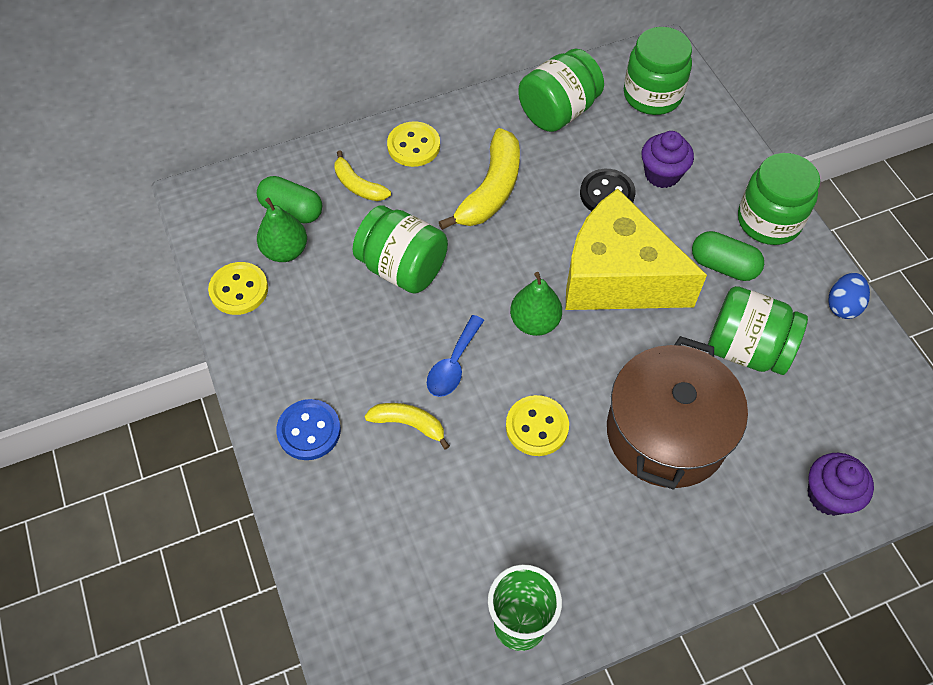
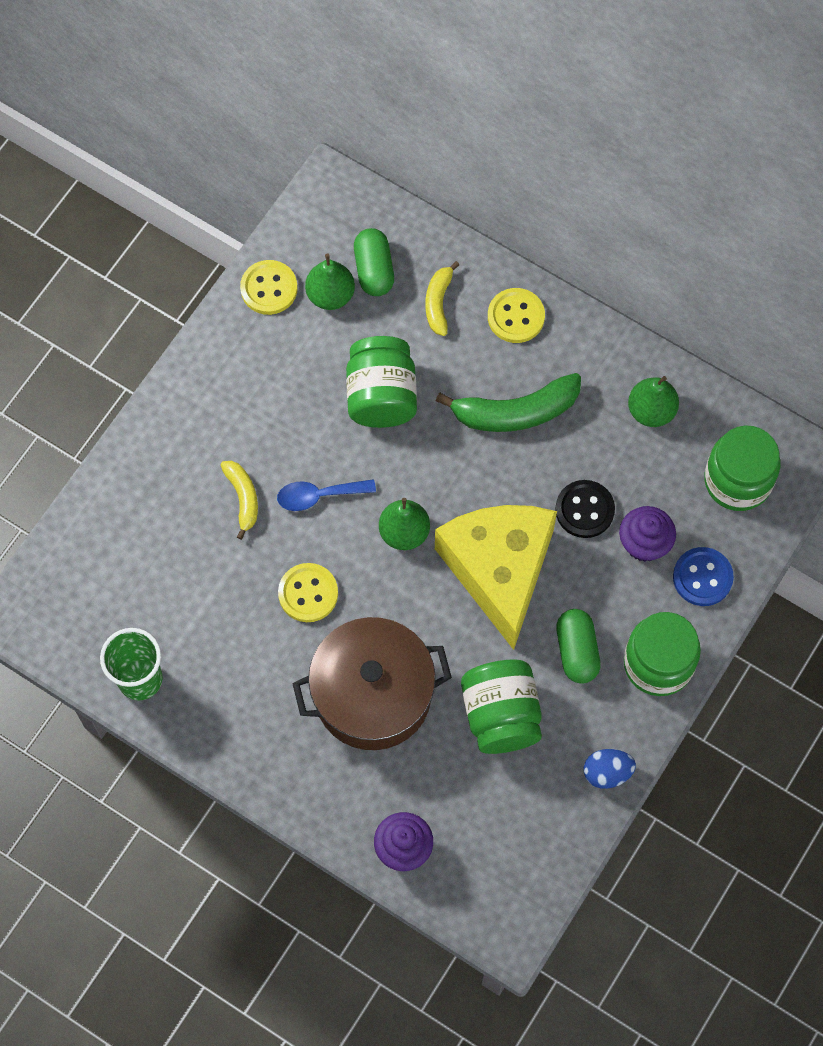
camera: 55 degrees right, 10 degrees up
(309, 431) = (186, 431): blue button -> blue button (702, 577)
(491, 190) = (515, 412): yellow banana -> green banana
(558, 111) = (651, 411): green jar -> green pear

